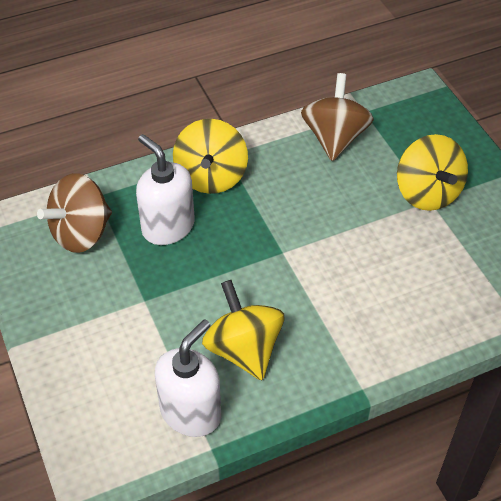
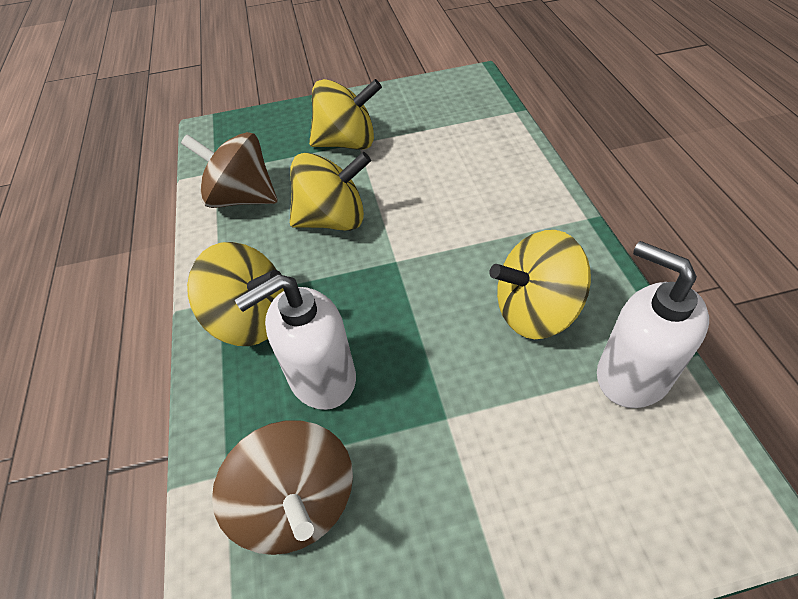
camera: 75 degrees left, 0 degrees up
(321, 203) = (333, 220): none -> yellow spinning top

